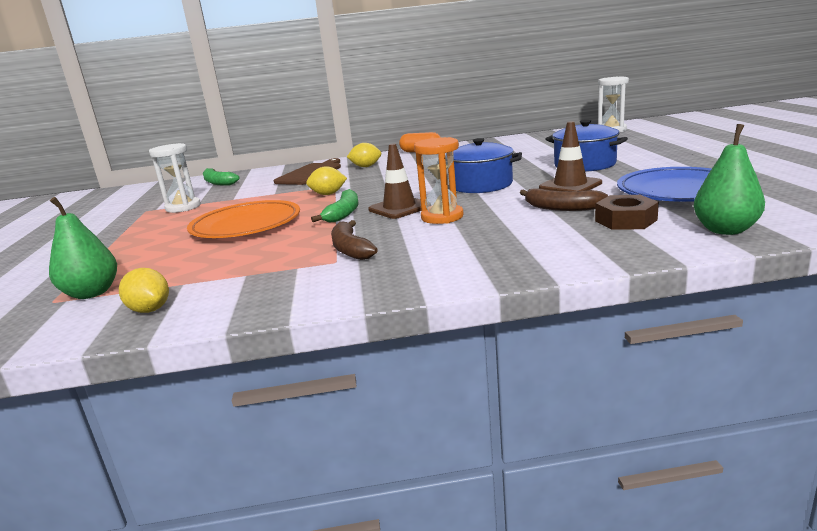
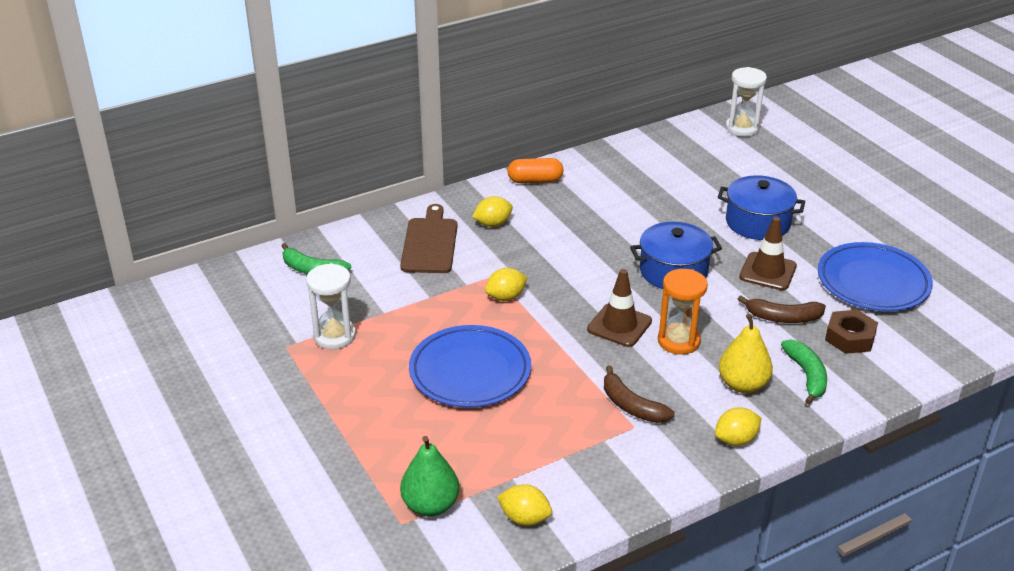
camera: 25 degrees left, 15 degrees up
(246, 225) = (470, 371): orange plate -> blue plate
(343, 213) = (565, 340): green banana -> green banana (806, 376)
(427, 276) = (736, 440): none -> yellow lemon
(476, 243) = (742, 384): none -> yellow pear
(725, 230) = (932, 349): green pear -> none

